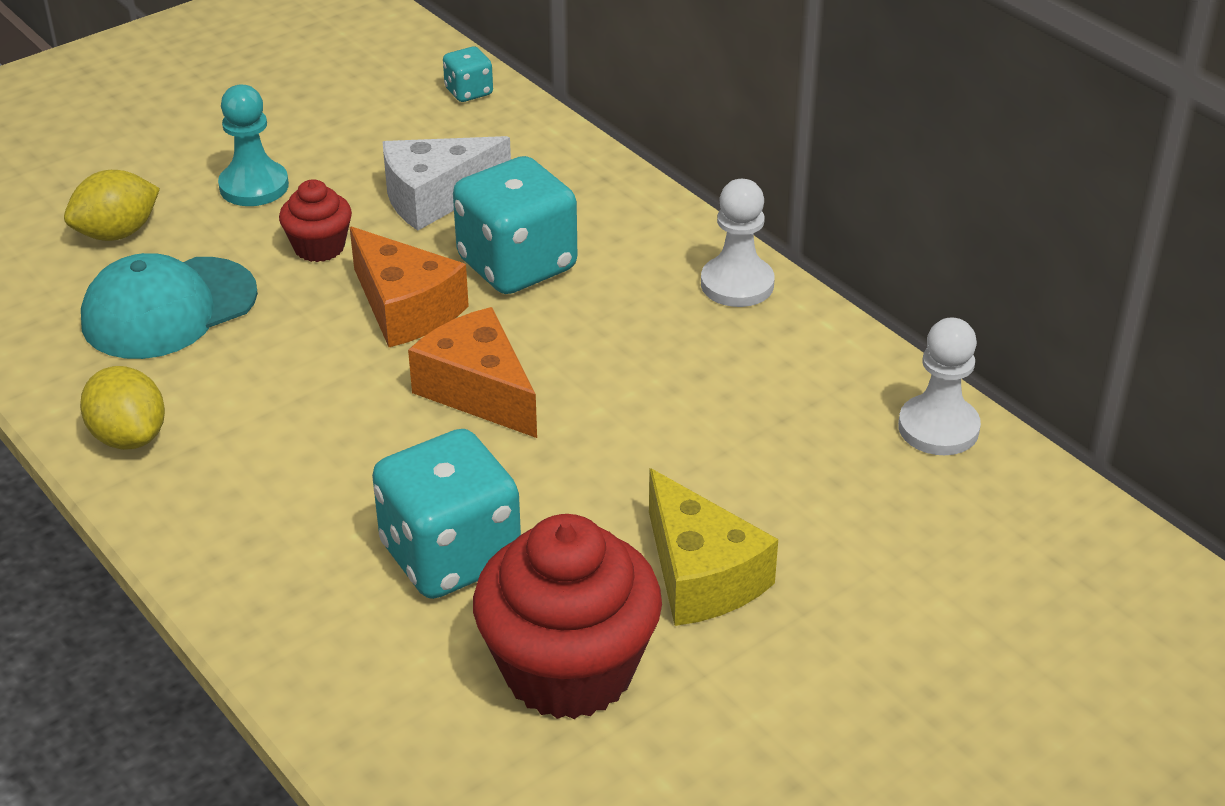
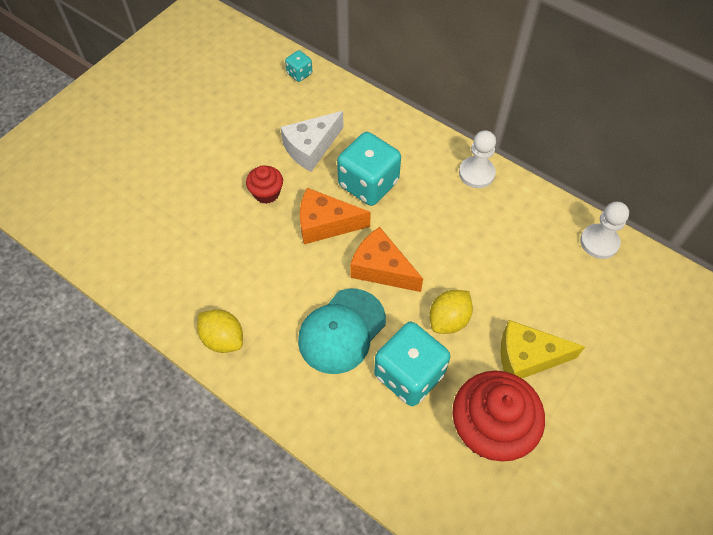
camera: 15 degrees left, 20 degrees up
(117, 233) = (159, 206): yellow lemon -> yellow lemon (448, 320)
(168, 309) = (207, 250): turquoise cap -> turquoise cap (341, 331)
(254, 186) = (217, 159): turquoise pawn -> none
(405, 308) = (325, 224): orange cheese -> orange cheese turned 150 degrees clockwise
(701, 575) = (527, 357): yellow cheese -> yellow cheese turned 135 degrees clockwise

